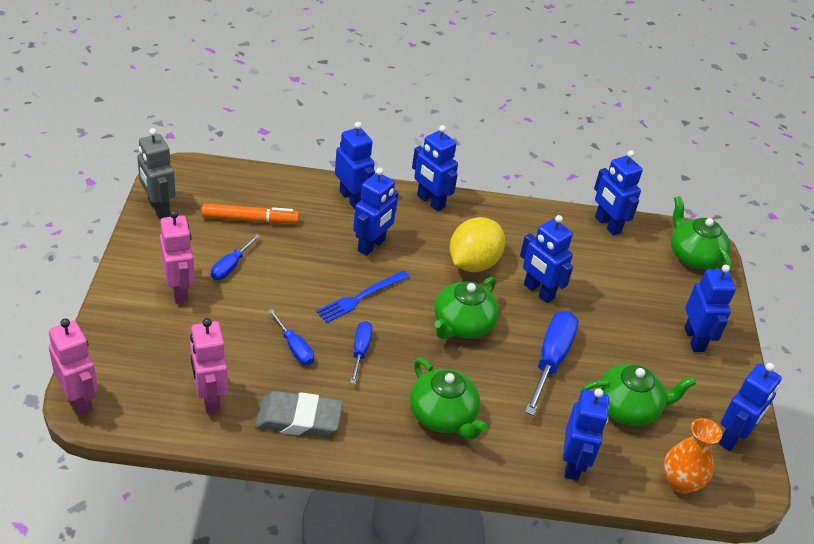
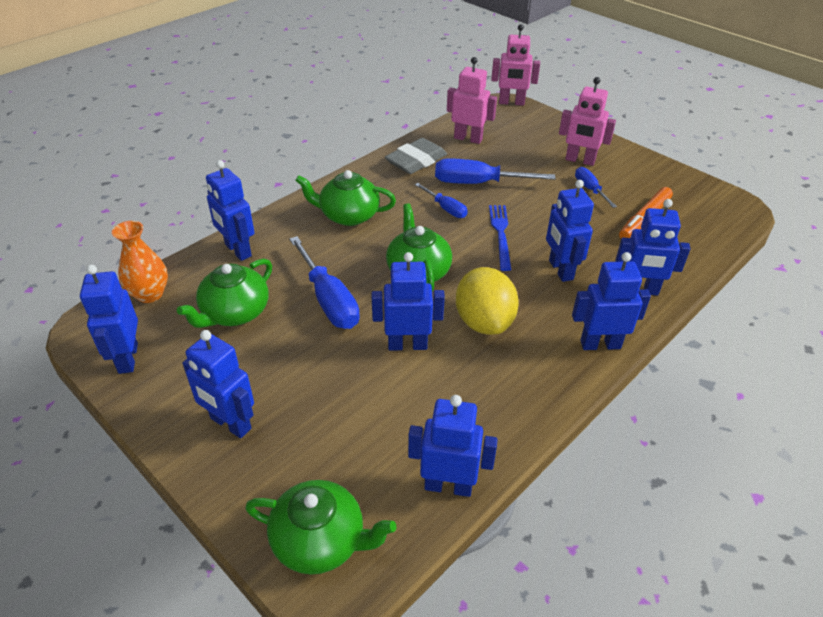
camera: 135 degrees right, 0 degrees up
(158, 208) = (689, 183): grey robot -> none
(294, 347) = (478, 183): blue screwdriver -> blue screwdriver, size x1.78

